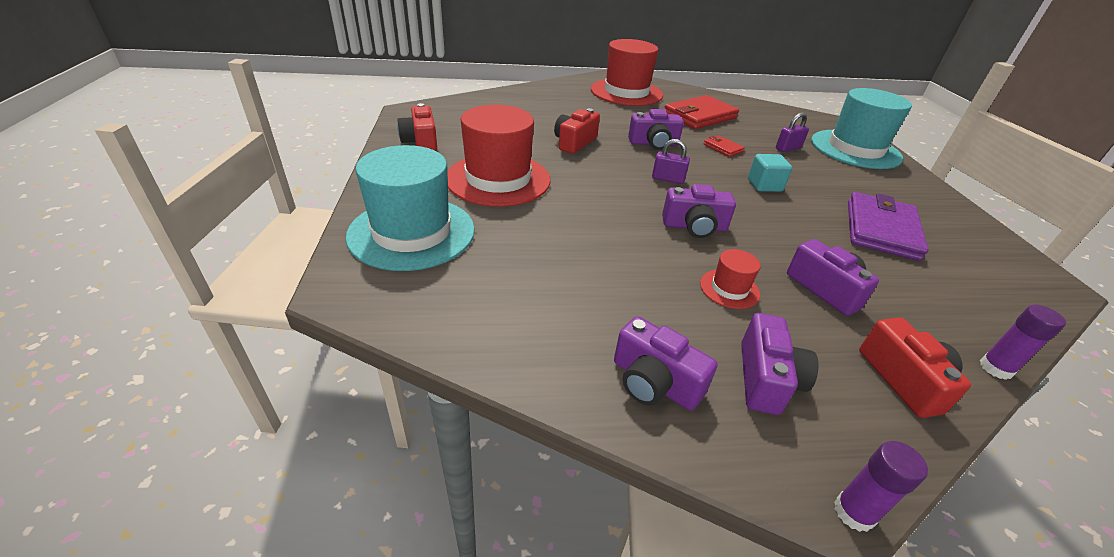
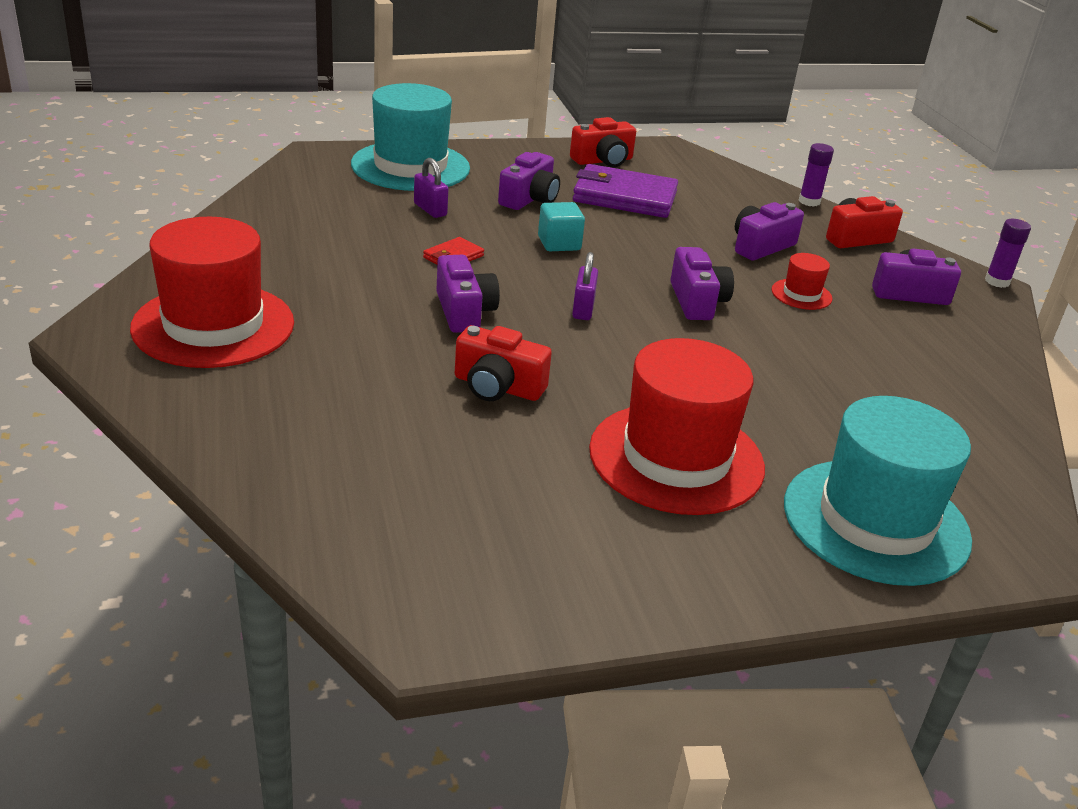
camera: 100 degrees left, 5 degrees down
(421, 142) = (587, 573): red camera -> red camera (603, 161)
(654, 382) = (961, 344): purple camera -> purple camera (529, 199)
(699, 116) = (325, 261): red wallet -> none

